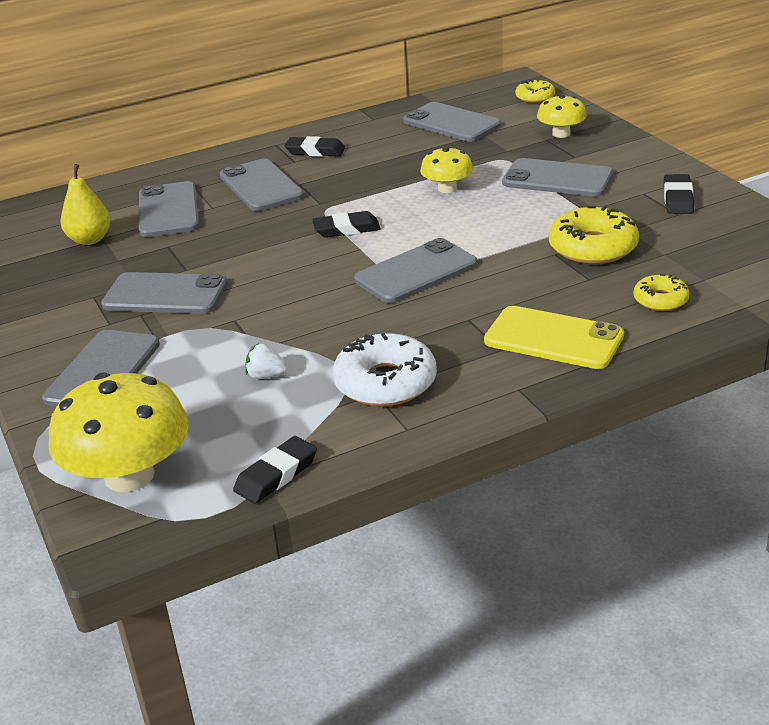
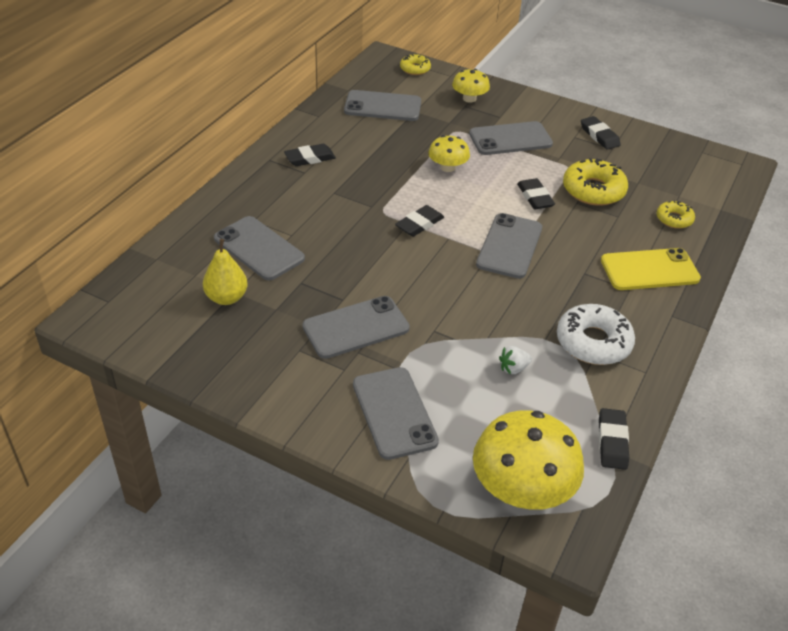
camera: 40 degrees left, 10 degrees up
(261, 186) = (307, 203): grey phone -> none
(510, 237) = (535, 197): none -> black eraser

